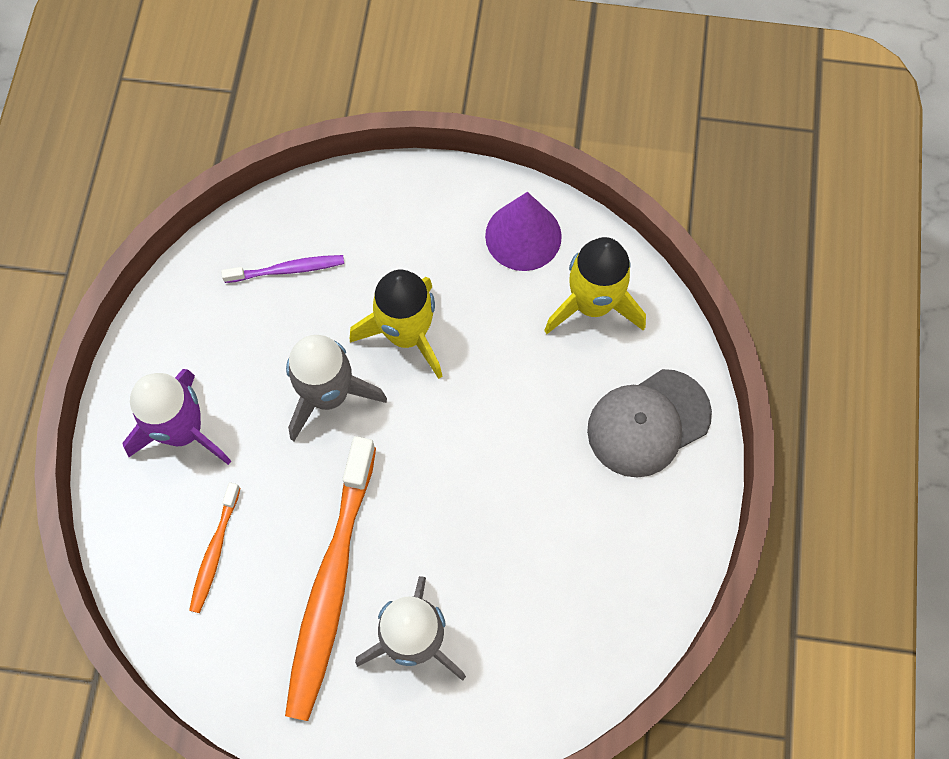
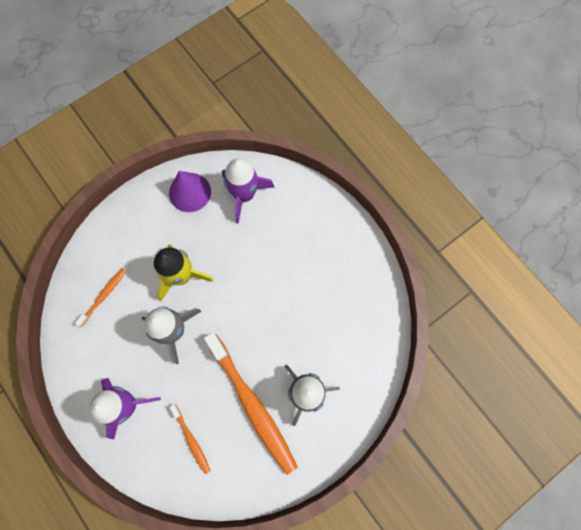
camera: 45 degrees left, 5 degrees up
(287, 270) = (103, 296): purple toothbrush -> orange toothbrush
(592, 304) = (244, 194): yellow rocket -> purple rocket
(648, 423) = (311, 222): grey cap -> none

